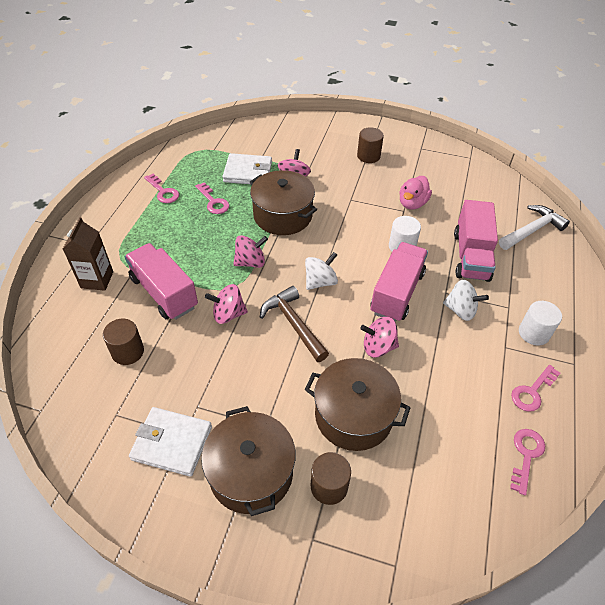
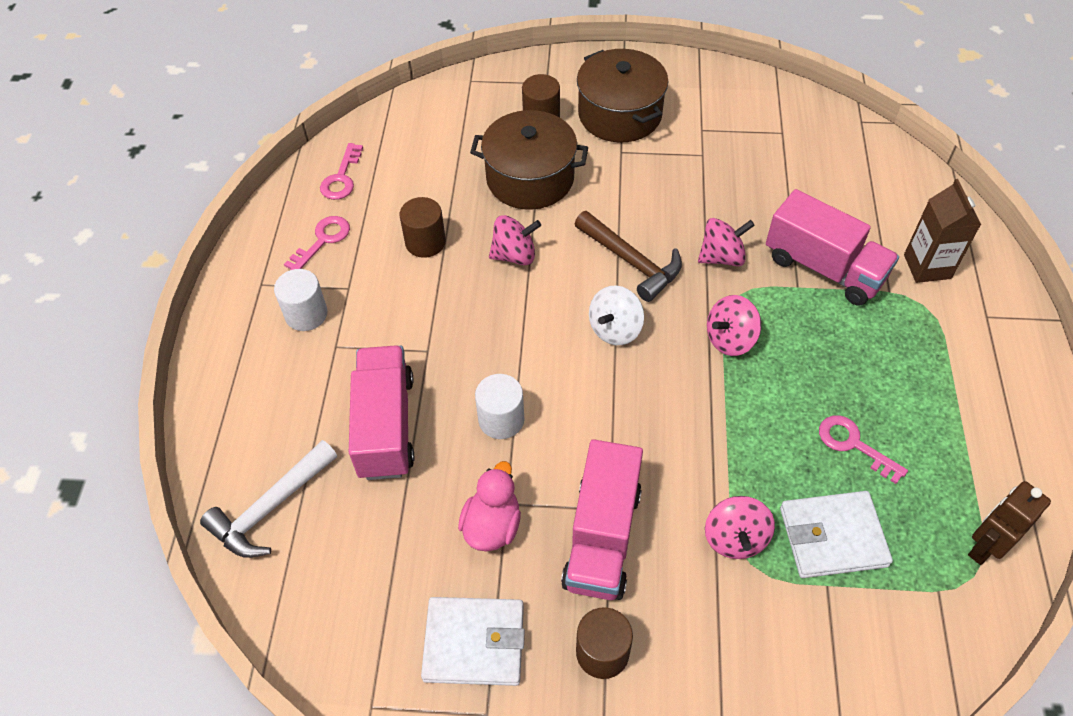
camera: 170 degrees right, 5 degrees up
(128, 352) = (816, 190): brown cylinder -> brown cylinder (425, 242)
(163, 192) = (955, 447): pink key -> none
(172, 443) = (709, 121): white wallet -> white wallet (474, 642)
(182, 158) = (984, 547): none -> brown robot
(282, 215) = (719, 441): brown pot -> none
(397, 293) = (500, 335): pink truck -> pink truck (602, 537)
(460, 310) = (406, 327): white spinning top -> none

